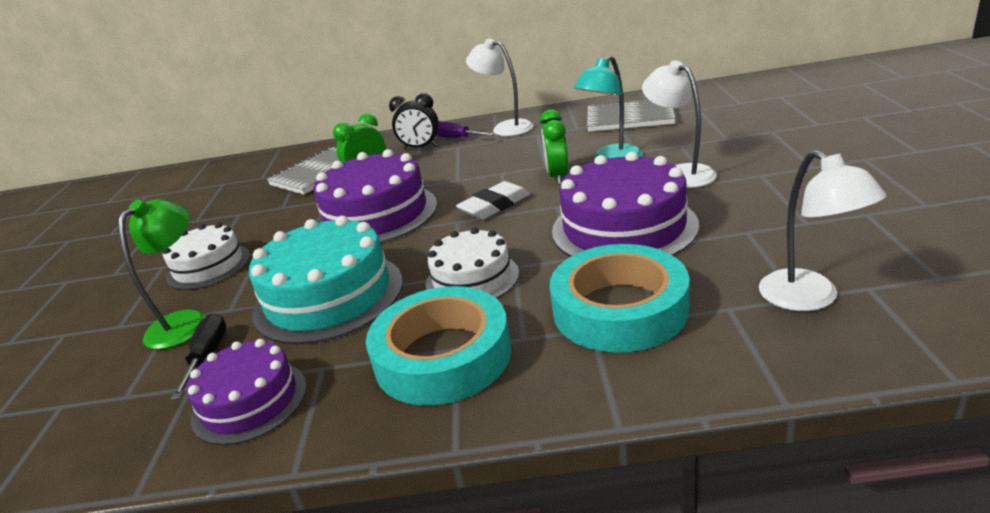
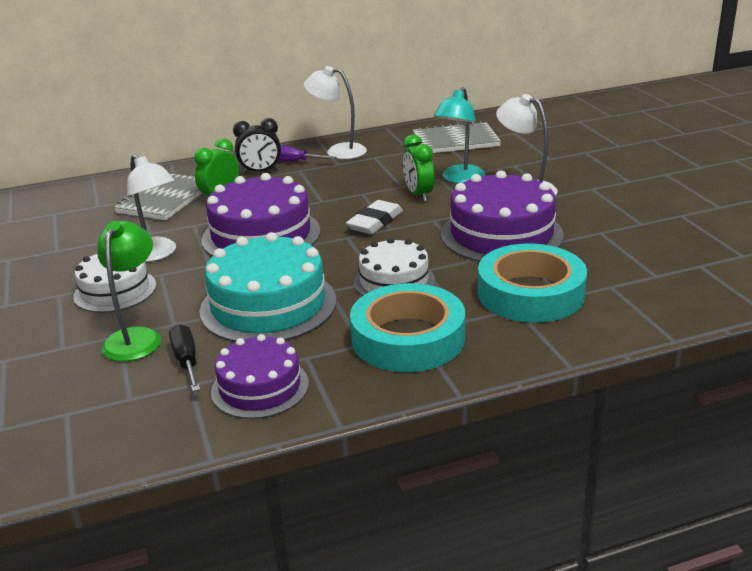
camera: 20 degrees left, 0 degrees up
(809, 298) = (663, 275): white lamp -> white lamp (157, 254)

